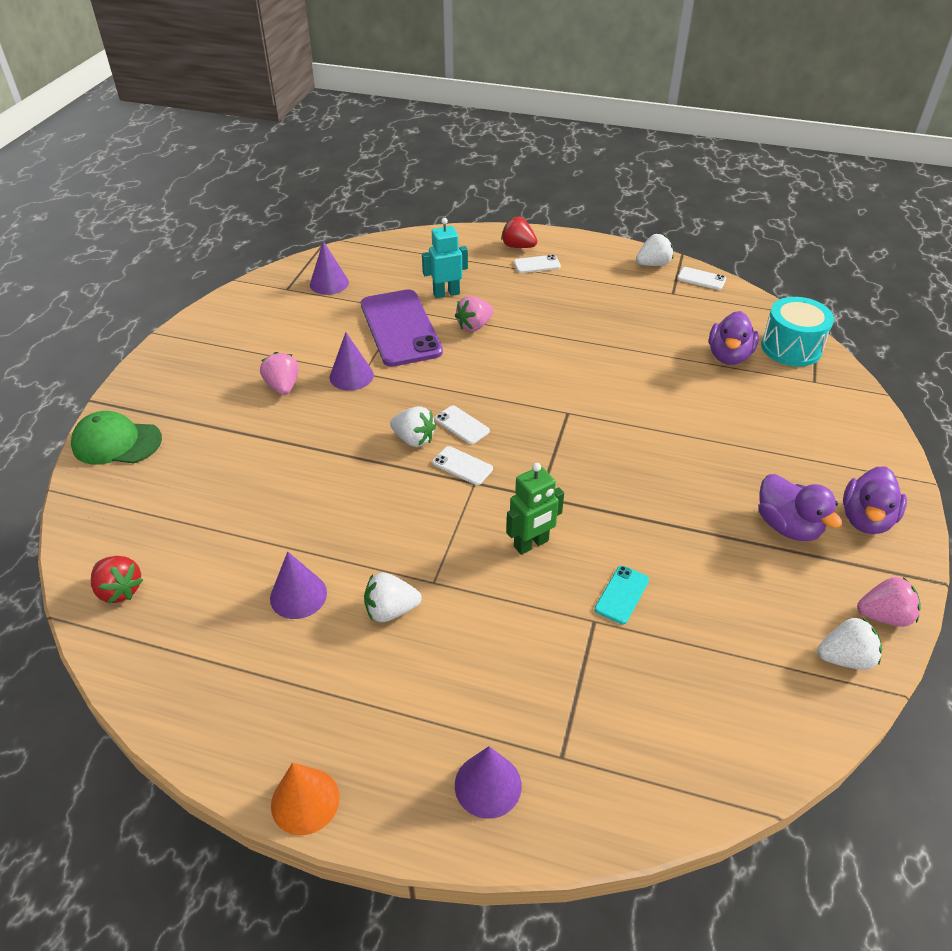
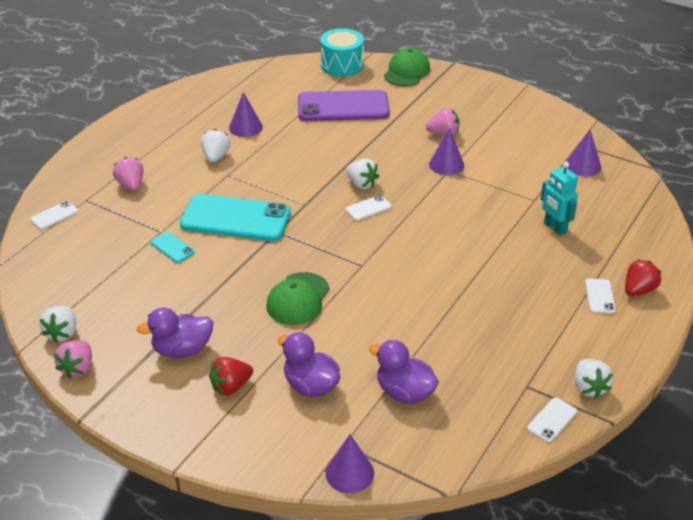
camera: 105 degrees right, 5 degrees down
(120, 590) = (282, 74): red strawberry -> red strawberry (231, 386)
(305, 801) = (121, 121): orange cone -> none
(400, 328) = (505, 195): purple phone -> purple phone (343, 107)
(414, 439) = (361, 184): white strawberry -> white strawberry turned 90 degrees counterclockwise
(446, 293) = (555, 228): turquoise robot -> turquoise robot turned 150 degrees clockwise
(462, 466) = (324, 201): white phone -> white phone (54, 215)
(474, 326) = (498, 236): pink strawberry -> pink strawberry (131, 185)
(488, 785) = (89, 173): purple cone -> purple cone (349, 473)
(531, 544) = (236, 218): green robot -> turquoise phone
(650, 450) = (298, 299): none -> green cap
(791, 348) = (403, 448): turquoise drum -> turquoise drum (342, 65)
(866, 519) = (163, 400): purple duck -> purple duck (310, 386)

